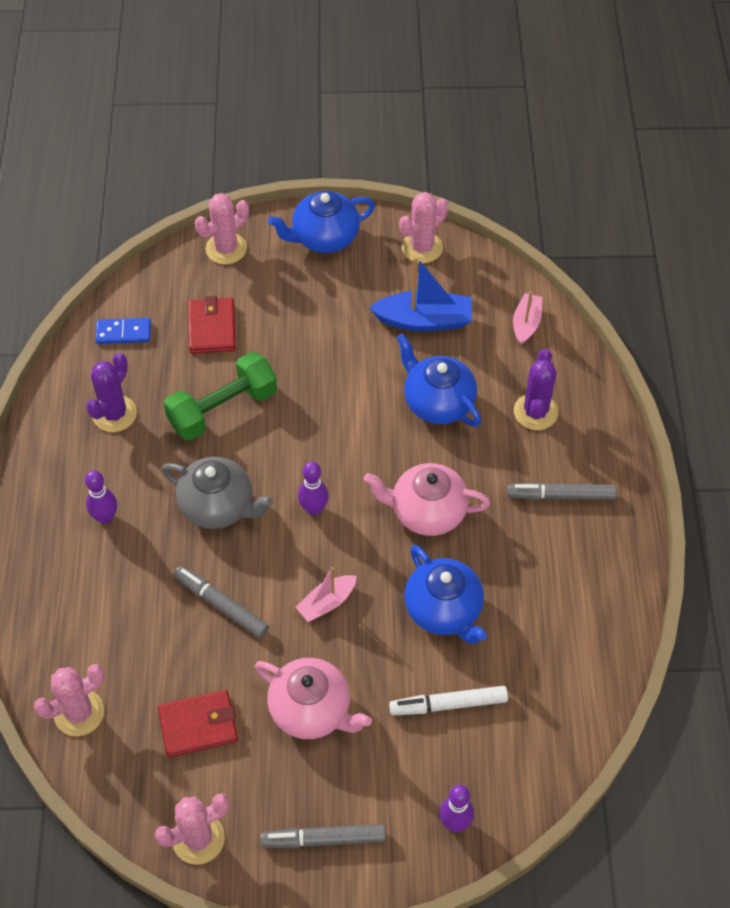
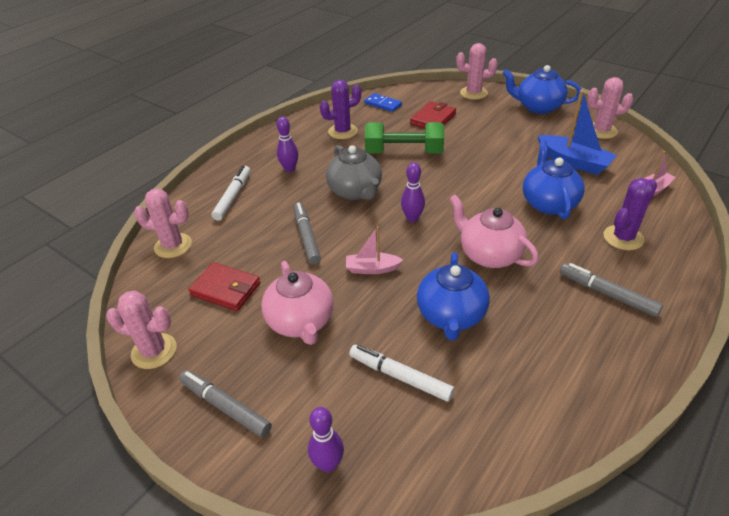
camera: 40 degrees right, 15 degrees down
(77, 601) = (233, 197): none -> white marker

